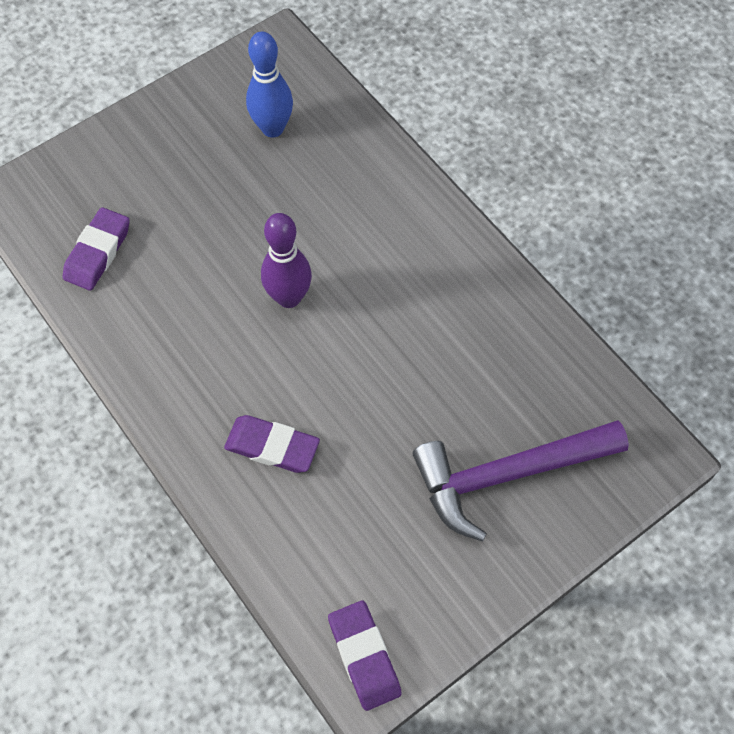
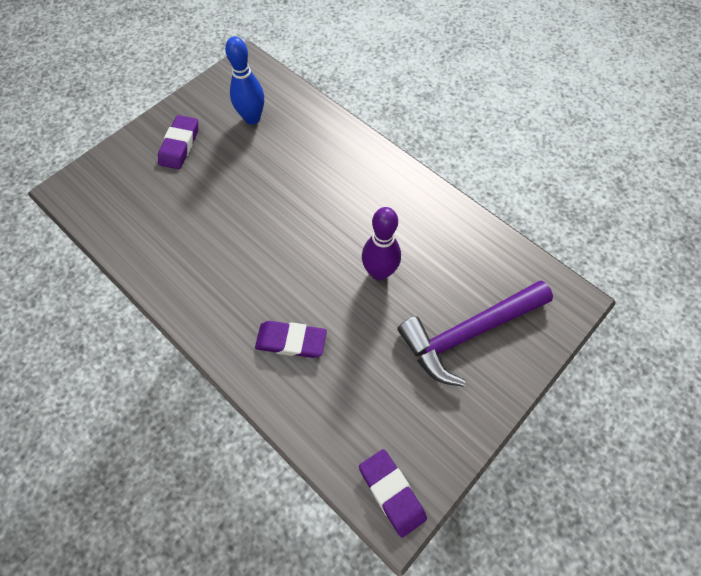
camera: 10 degrees left, 0 degrees up
(98, 252) = (138, 220): purple eraser -> purple eraser (180, 145)
(289, 297) = (284, 231): purple bowling pin -> purple bowling pin (379, 272)

